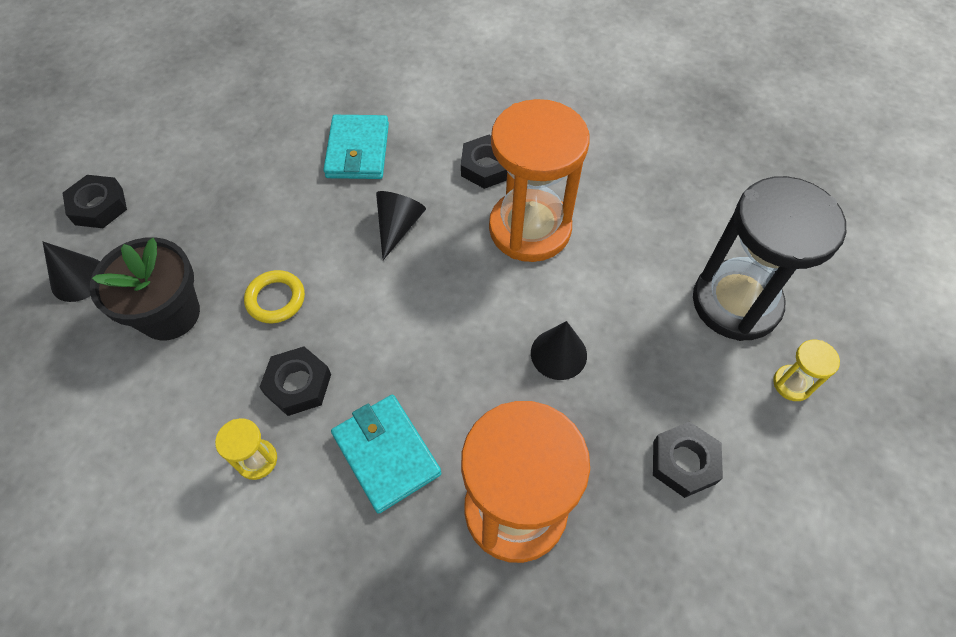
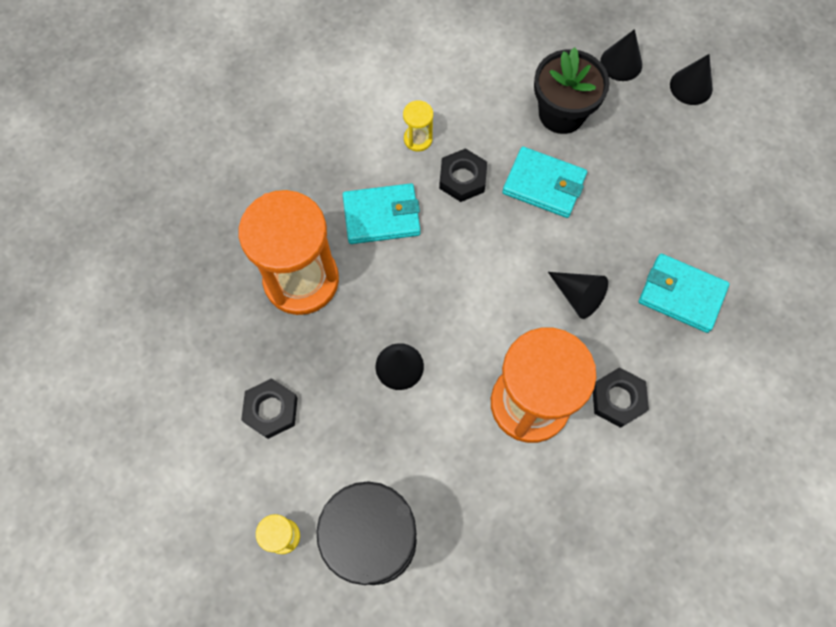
camera: 115 degrees right, 10 degrees up
(99, 206) = (691, 86): black nut -> black cone
(276, 299) = (544, 184): yellow ring -> turquoise wallet

